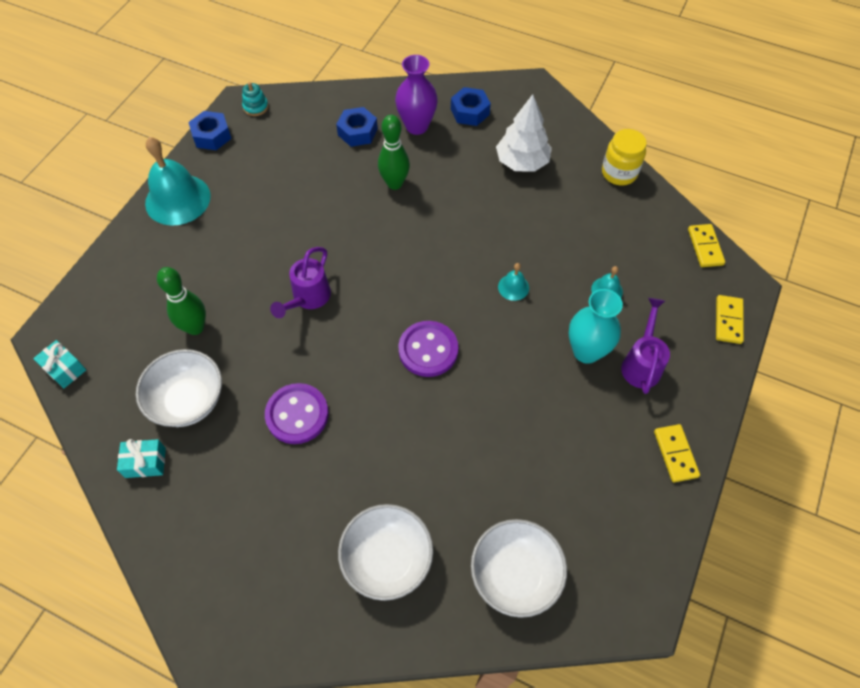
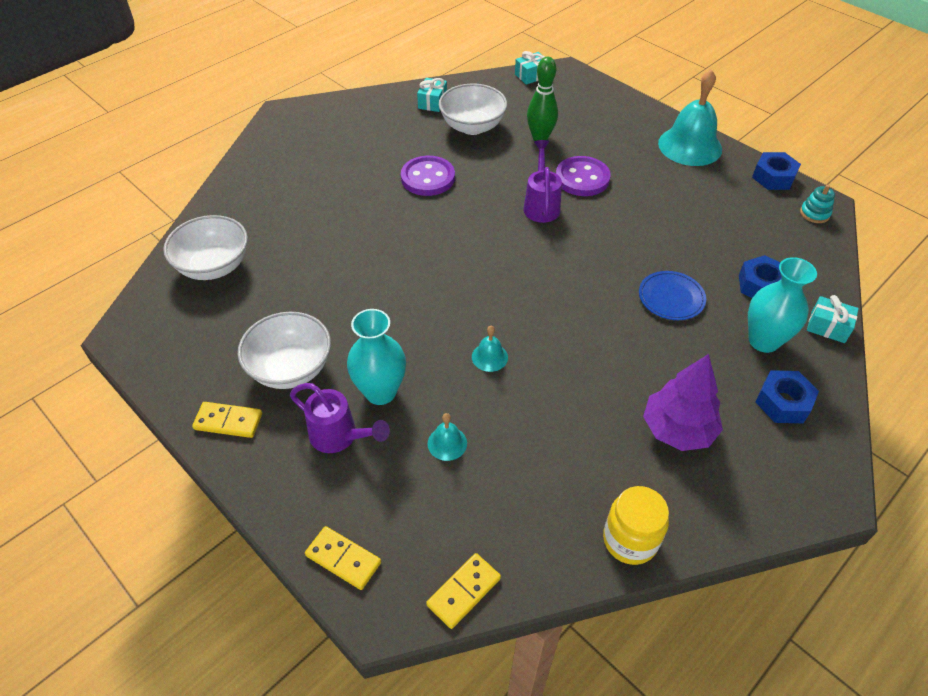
camera: 110 degrees right, 10 degrees down
(308, 299) = (541, 204): purple watering can -> purple watering can turned 45 degrees clockwise
(386, 93) = (828, 327): none -> turquoise gift
(387, 559) = (279, 200): white bowl -> white bowl (291, 368)
(394, 183) = (671, 298): green bowling pin -> blue plate
(417, 126) = (763, 341): purple vase -> turquoise vase
(428, 350) = (447, 270): purple button -> purple button (582, 178)
(522, 162) = (677, 429): white tree -> purple tree
(705, 247) = (463, 591): yellow domino -> yellow domino turned 60 degrees counterclockwise

